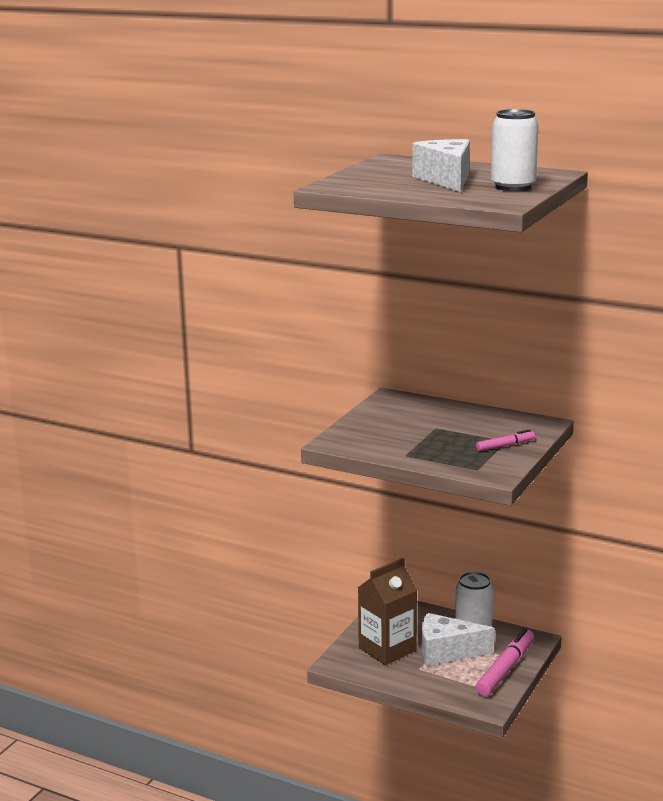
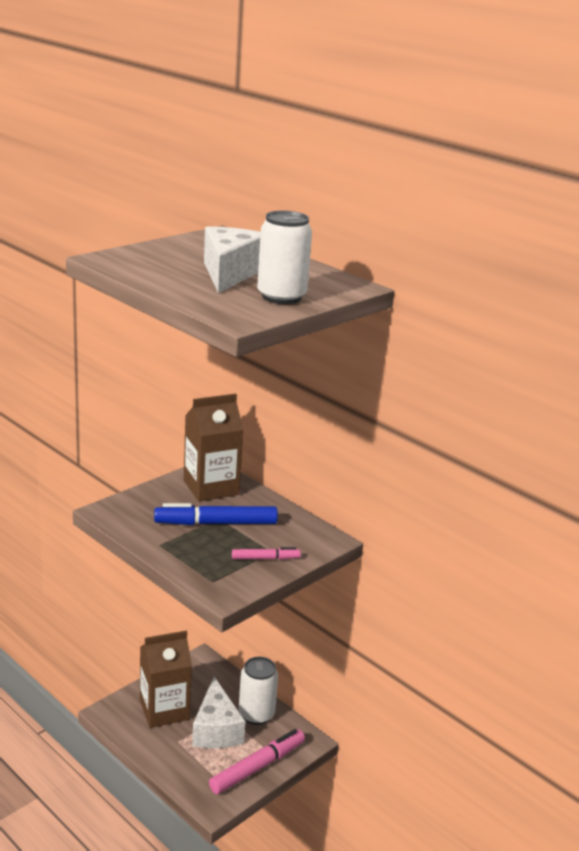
camera: 15 degrees right, 5 degrees up
(405, 408) = (211, 487): none -> brown carton
(438, 431) = (216, 523): none -> blue marker
(446, 652) = (216, 729): white cheese -> white cheese turned 120 degrees counterclockwise

